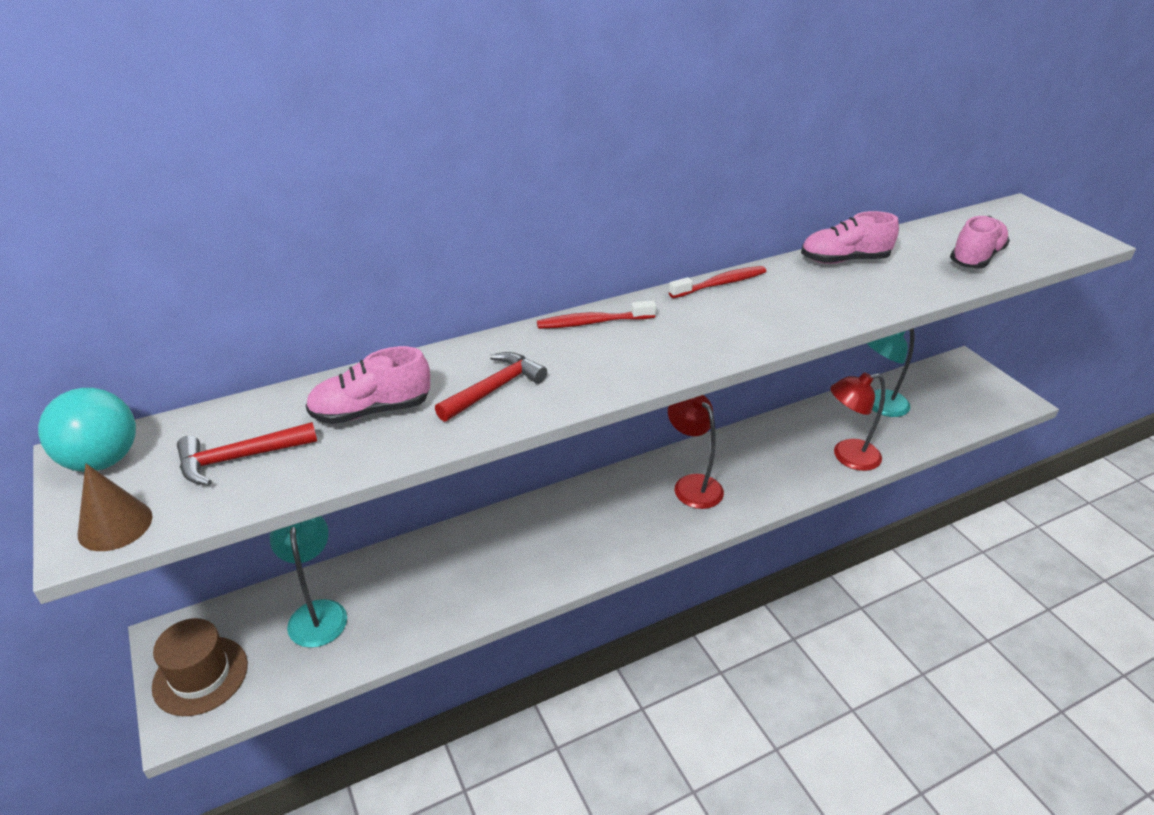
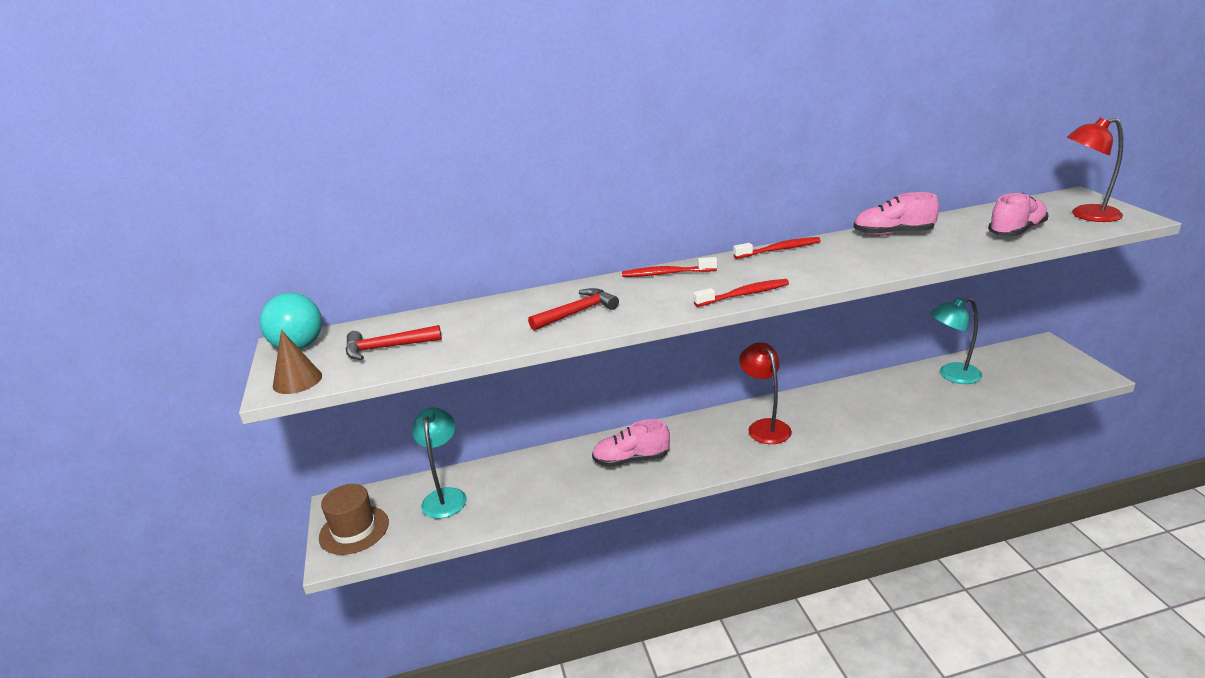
camera: 15 degrees right, 10 degrees down
(371, 411) = (484, 323): pink shoe -> pink shoe (631, 460)
(698, 356) = (744, 294): none -> red toothbrush
(847, 457) = (912, 412): red lamp -> red lamp (1086, 215)

